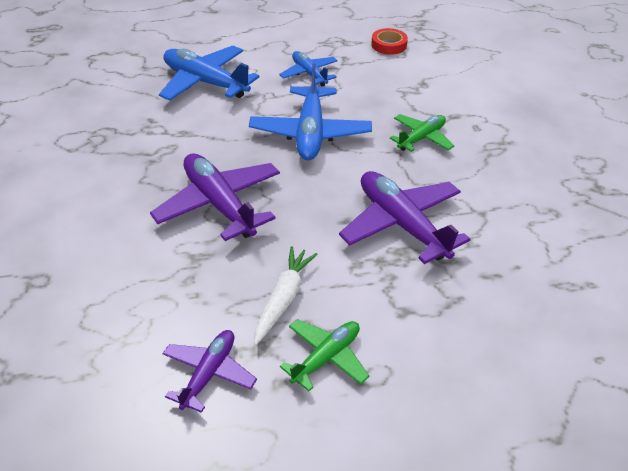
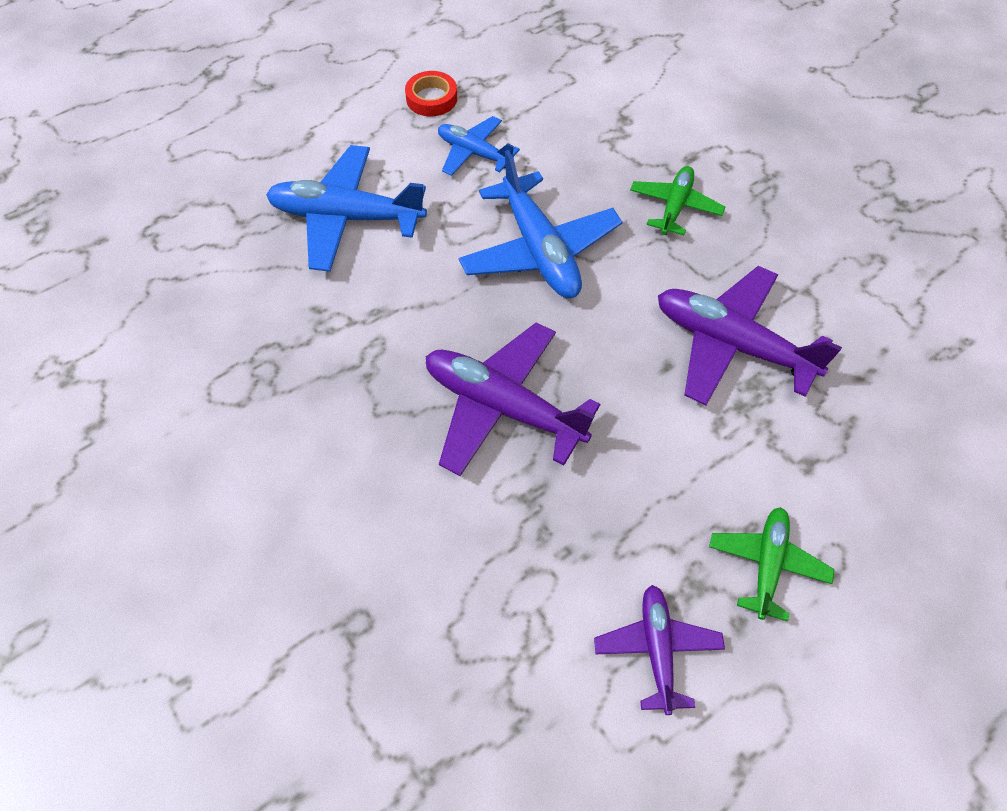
camera: 25 degrees left, 15 degrees up
(283, 299) = (670, 508): white carrot -> none
(389, 45) = (543, 68): red tape -> red tape (431, 98)

